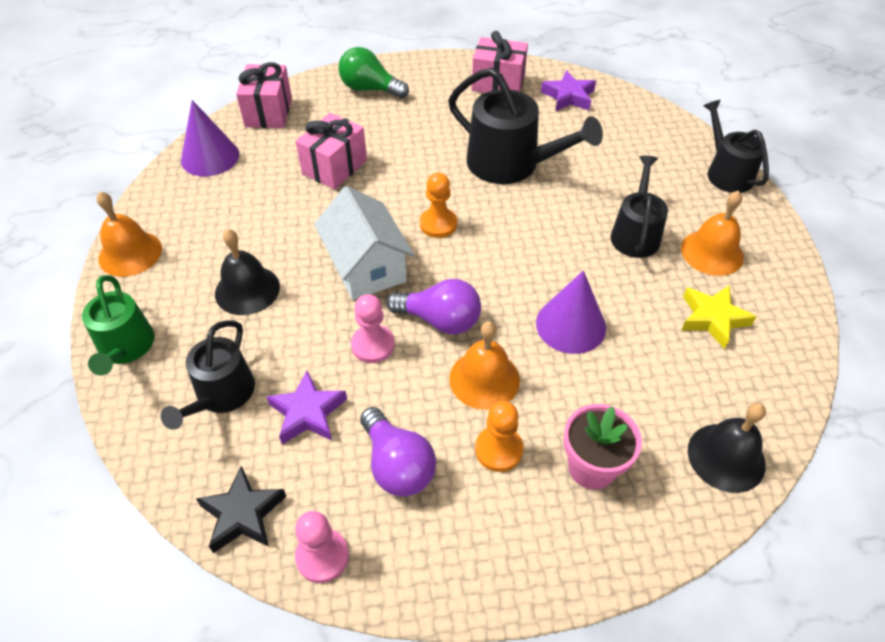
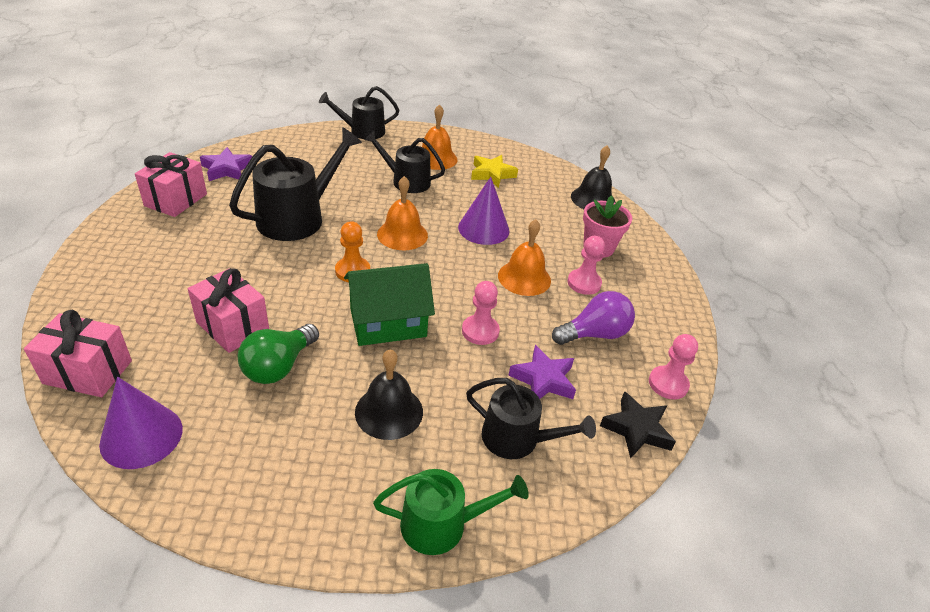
camera: 85 degrees left, 10 degrees down
(130, 253) = (288, 525): orange bell -> orange bell (402, 234)
(366, 266) = (388, 322): white house -> green house
(370, 89) = (112, 282): green light bulb -> green light bulb (279, 366)
(440, 320) = (463, 289): purple light bulb -> none
(498, 450) = (584, 283): orange pawn -> pink pawn

